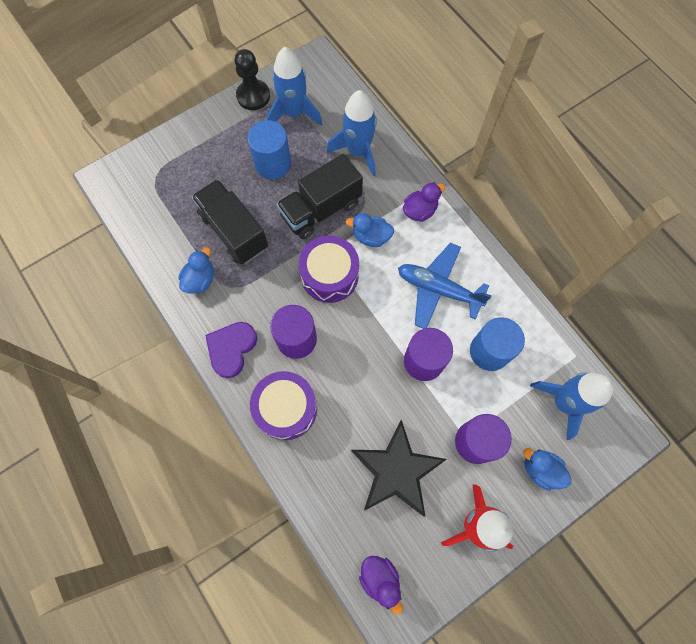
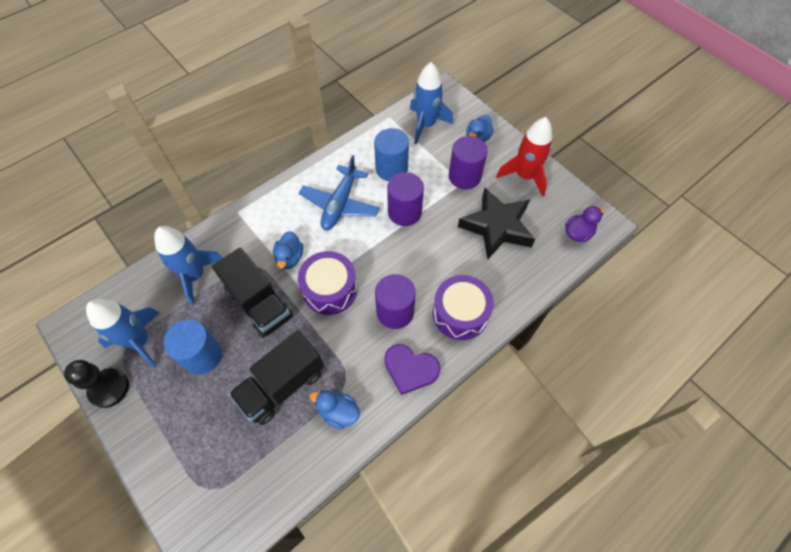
camera: 95 degrees left, 10 degrees down
(419, 211) = (264, 221): purple duck -> none

